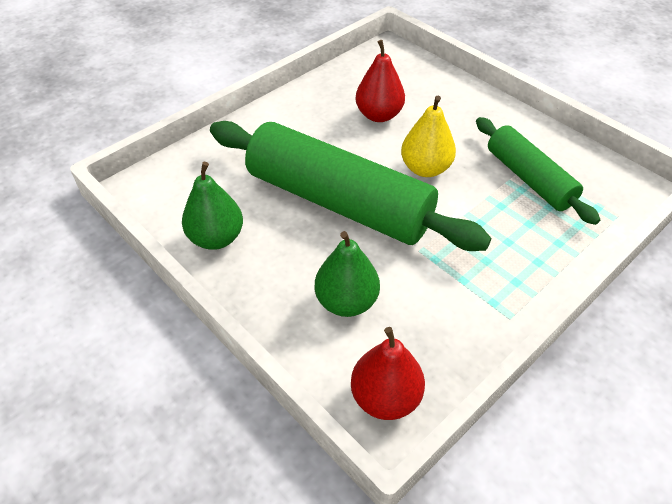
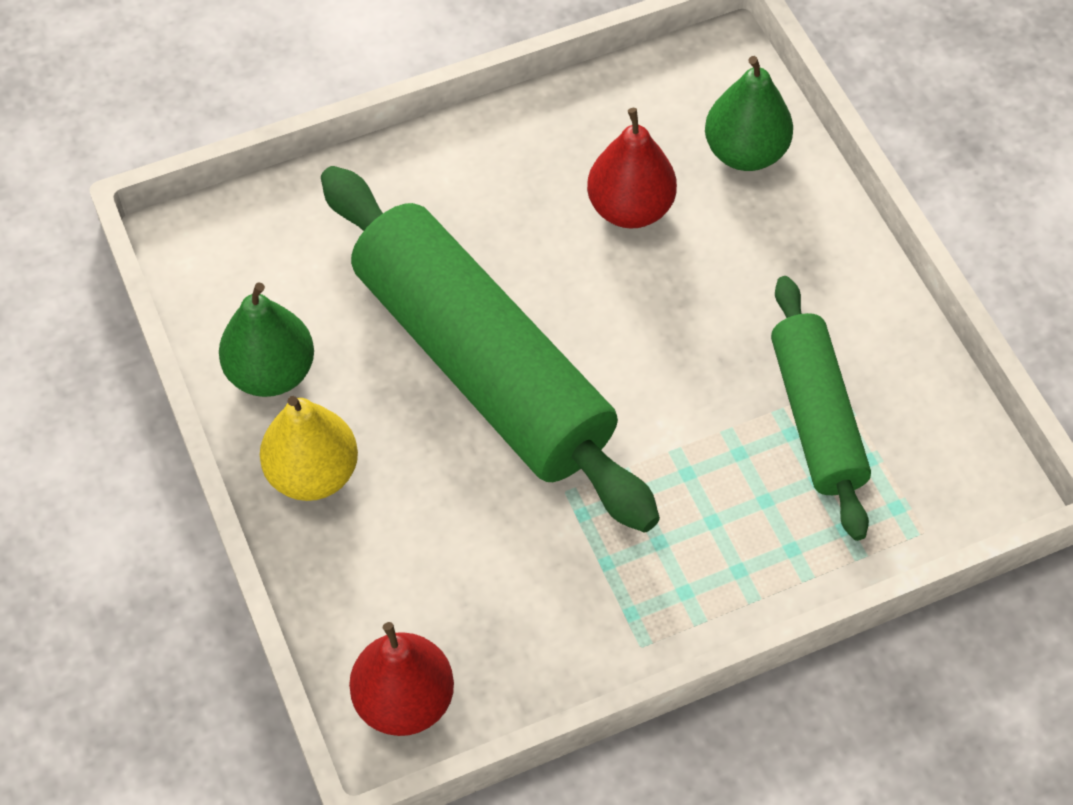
camera: 20 degrees right, 10 degrees up
(346, 302) = (416, 541): green pear -> green pear (745, 152)
(425, 168) = (653, 344): yellow pear -> yellow pear (313, 473)

